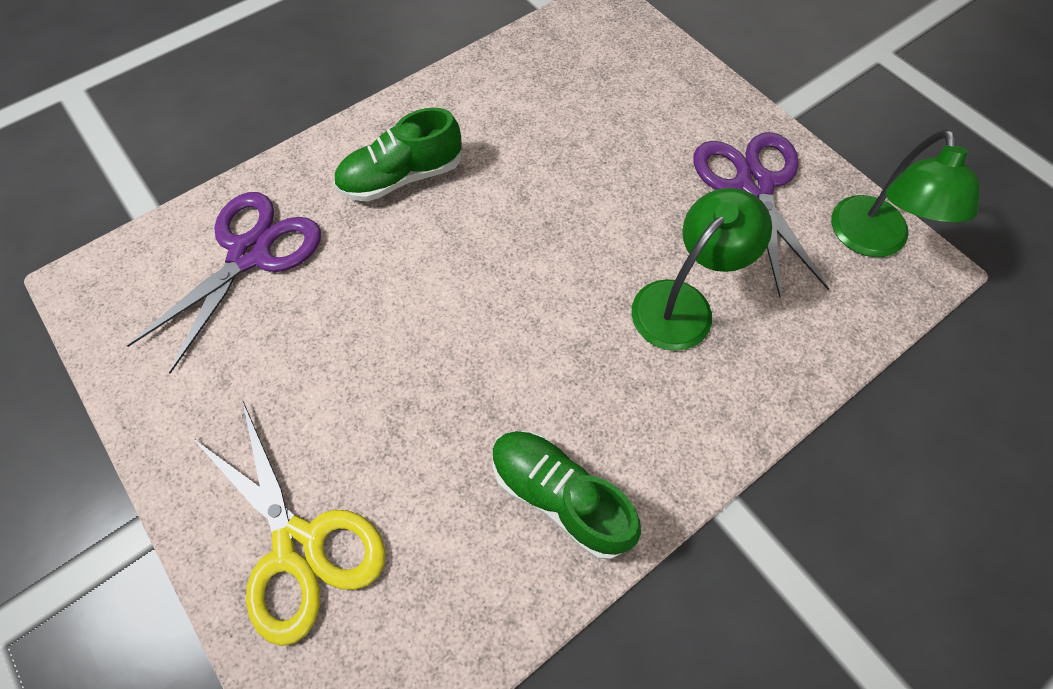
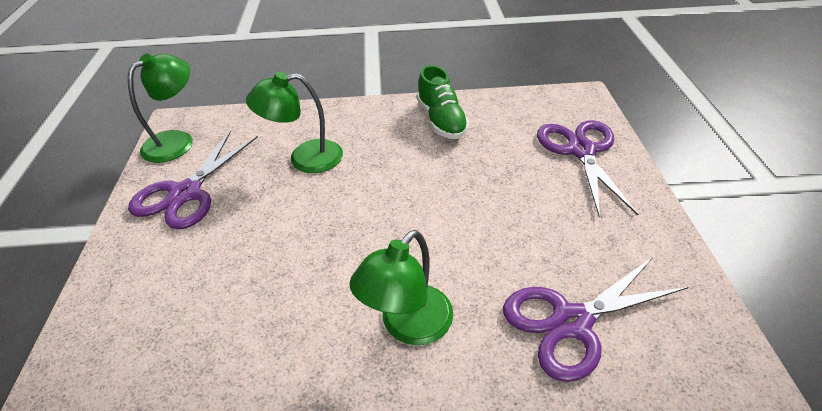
camera: 145 degrees left, 20 degrees down
(299, 546) = (581, 150): yellow scissors -> purple scissors
(402, 177) = (408, 326): green shoe -> green lamp

